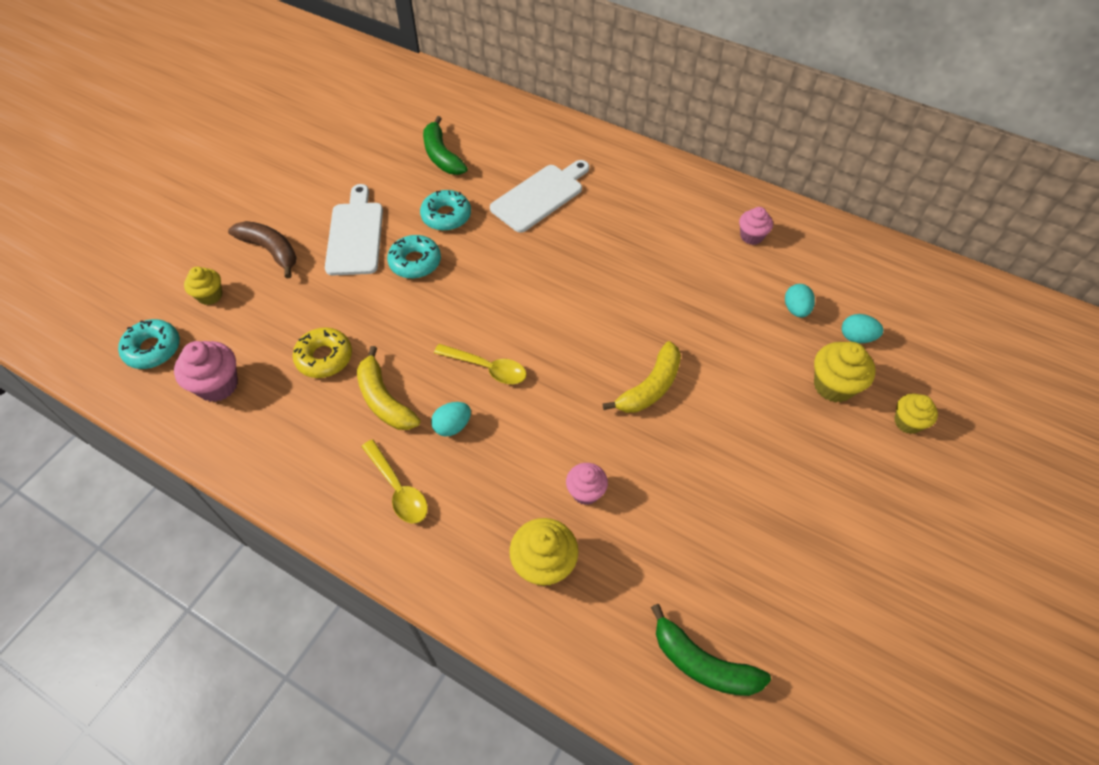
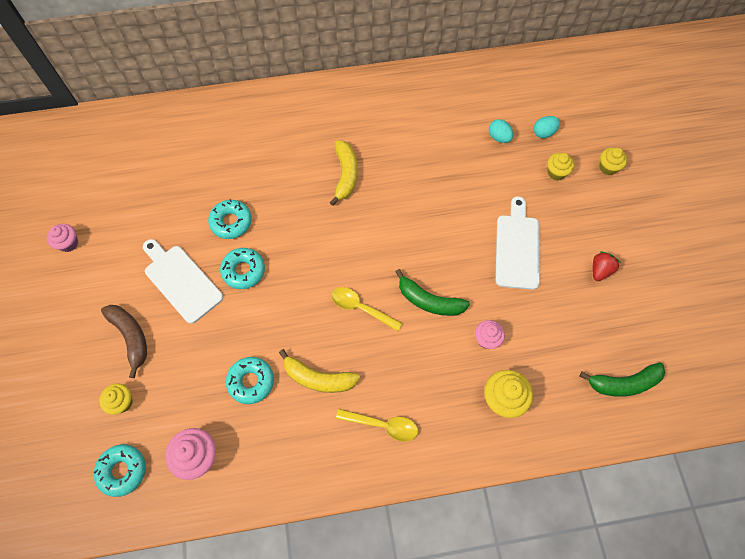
camera: 40 degrees left, 10 degrees up
(271, 250) = (131, 337): brown banana -> brown banana turned 60 degrees clockwise
(324, 357) = (251, 381): yellow donut -> turquoise donut
(441, 156) = (182, 178): green banana -> green banana (429, 301)
(452, 426) = (376, 361): turquoise egg -> none
(487, 368) = (361, 308): yellow spoon -> yellow spoon turned 135 degrees counterclockwise
(540, 196) = (280, 164): white cutting board -> white cutting board (517, 248)
(650, 387) = (464, 247): yellow banana -> yellow banana (345, 175)
(751, 236) = (434, 104): pink cupcake -> pink cupcake (68, 243)
(791, 521) = (600, 270): none -> red strawberry
(833, 386) = (556, 172): yellow cupcake -> yellow cupcake, size x0.65

